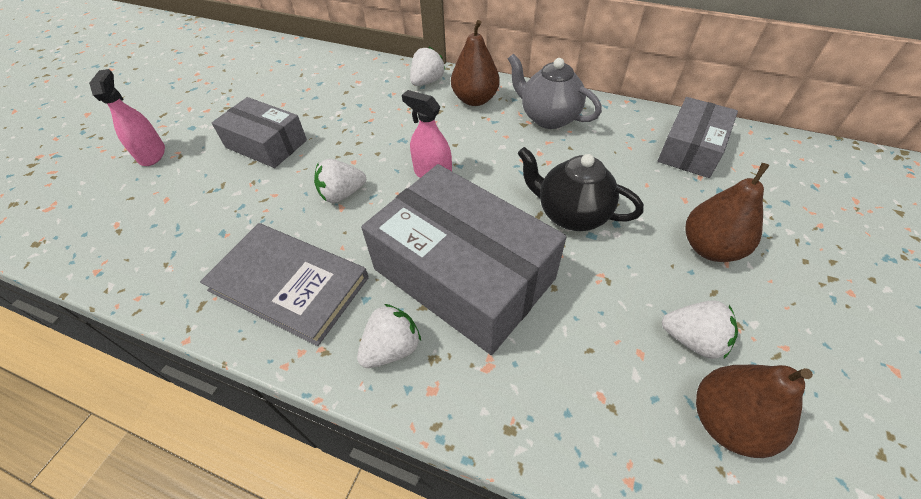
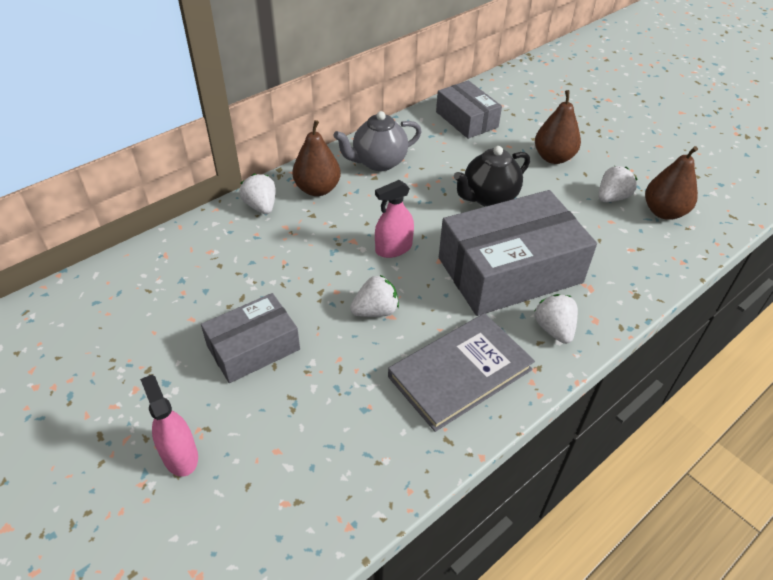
camera: 65 degrees left, 5 degrees down
(152, 154) = (180, 455): pink spray bottle -> pink spray bottle turned 45 degrees clockwise
(342, 194) = (375, 311): white strawberry -> white strawberry turned 120 degrees counterclockwise

